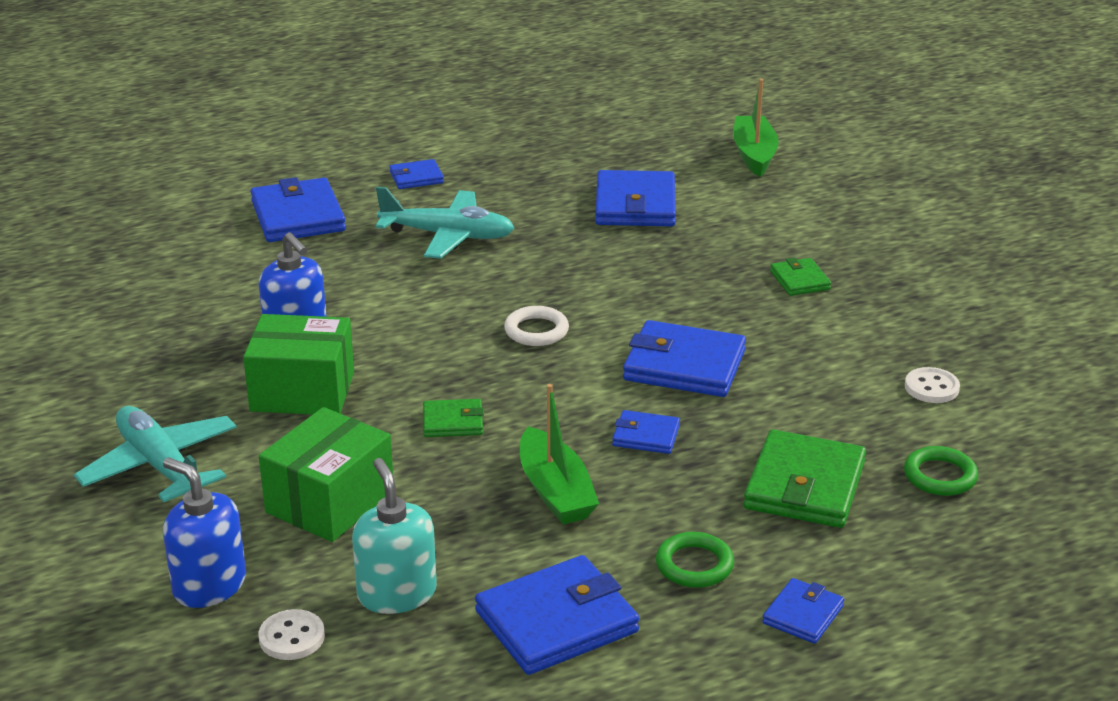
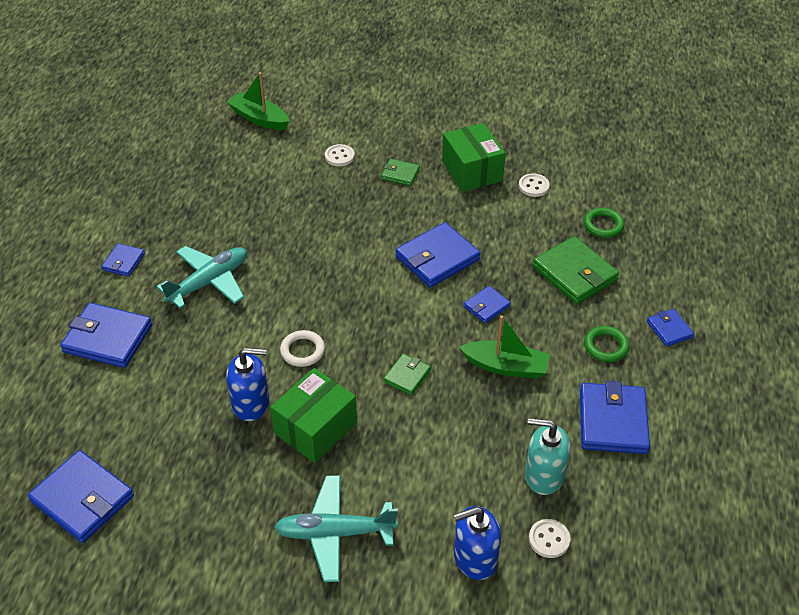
camera: 55 degrees left, 15 degrees up
(330, 502) = (438, 466): green box -> green box (472, 171)
(536, 331) = (349, 297): white ring -> white ring (302, 351)
(635, 205) = (261, 190): blue wallet -> blue wallet (82, 499)
(768, 228) = (339, 156): none -> white button

